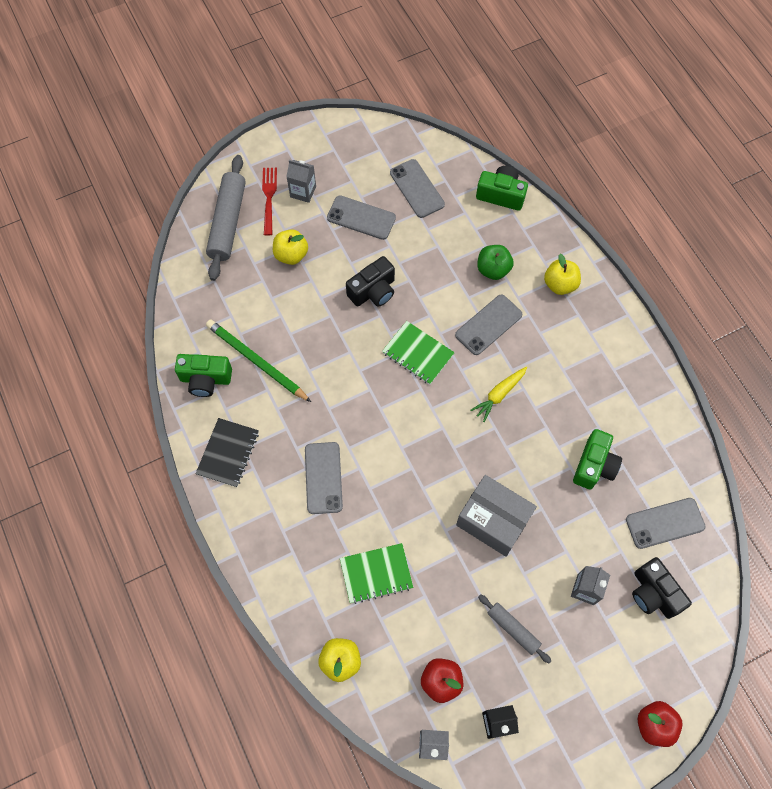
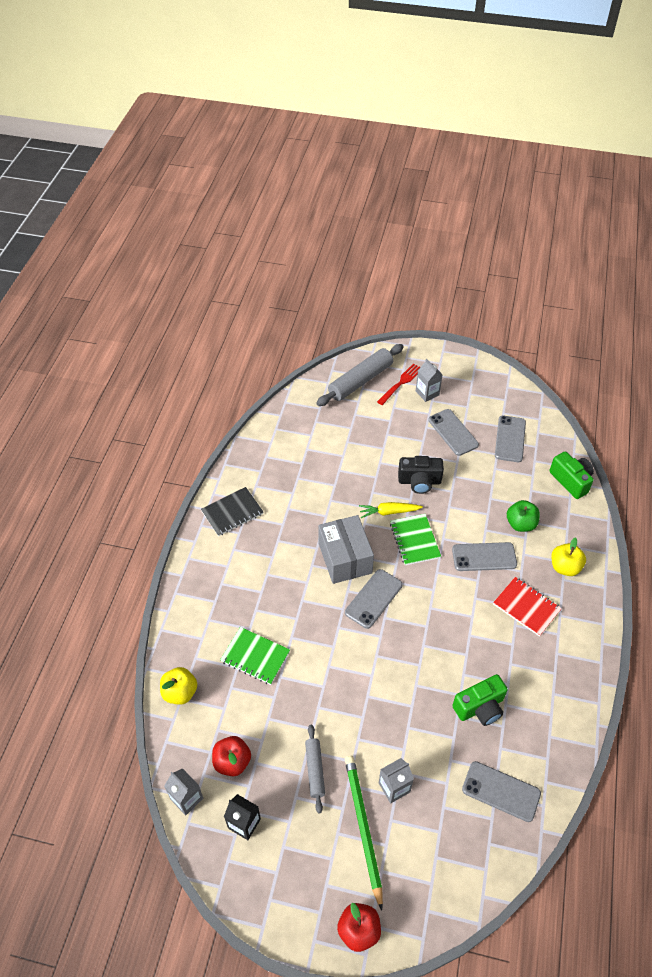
camera: 40 degrees right, 15 degrees down
(205, 379) = (260, 460): green camera -> none
(256, 361) = (301, 472): green pencil -> green pencil (363, 827)
(291, 255) = (384, 424): yellow apple -> none
(323, 478) = (277, 571): grey phone -> grey phone (373, 598)
(493, 520) = (368, 686): grey box -> grey box (345, 558)
(499, 395) = (450, 607): yellow carrot -> yellow carrot (389, 512)
(559, 346) = (526, 607): none -> red notebook
(653, 593) = (445, 834): black camera -> none

